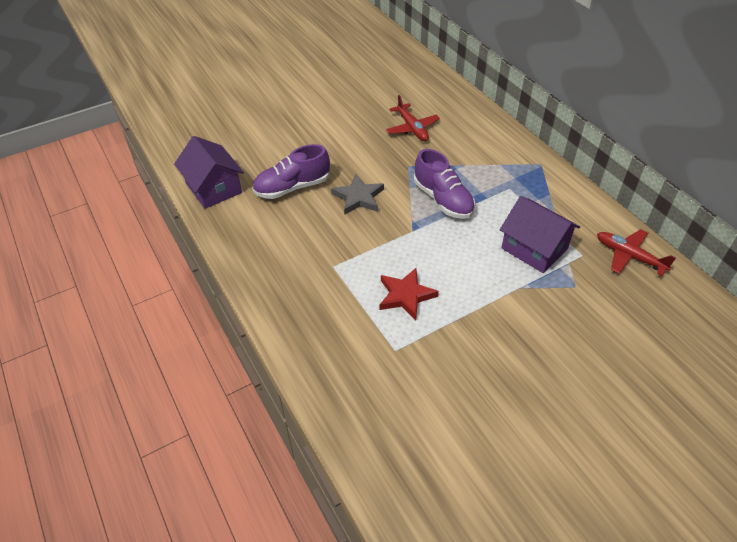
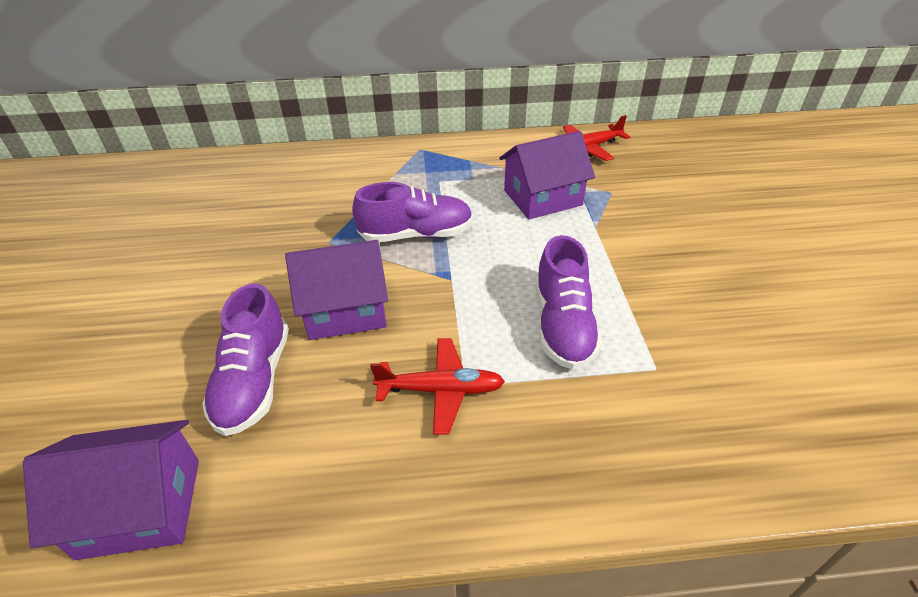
camera: 65 degrees left, 5 degrees down
(358, 197) = (345, 310): grey star -> purple house
(405, 295) = (563, 325): red star -> purple shoe
(412, 128) = (261, 215): red plane -> red plane (440, 390)

